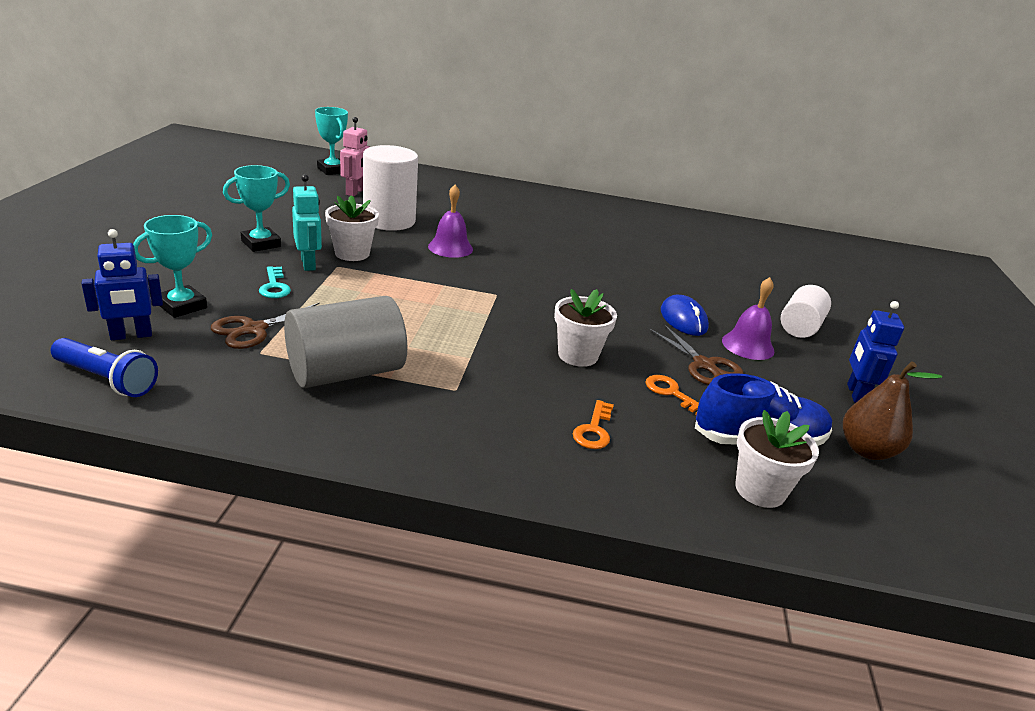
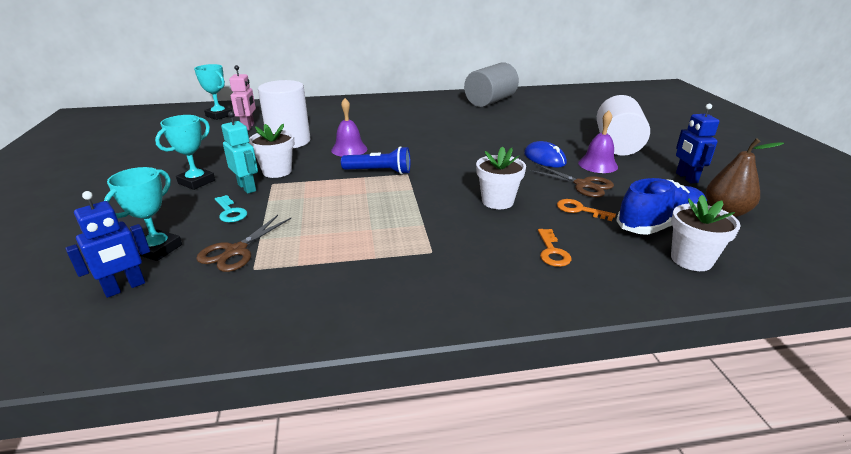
camera: 15 degrees left, 0 degrees up
(107, 380) = (124, 335): blue flashlight -> blue flashlight (379, 171)
(346, 372) = (337, 264): grey cylinder -> grey cylinder (490, 101)
(800, 327) = (617, 144): white cylinder -> white cylinder, size x1.57

